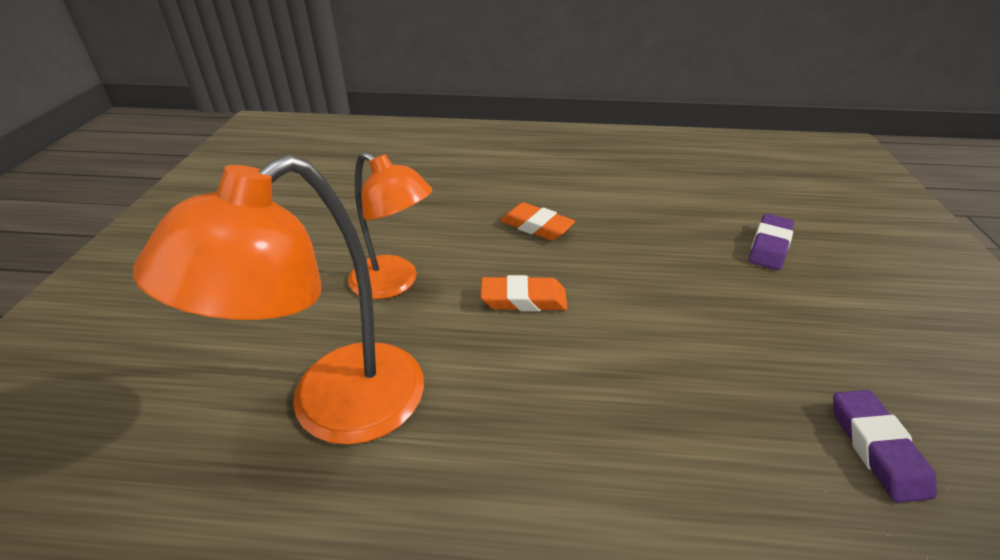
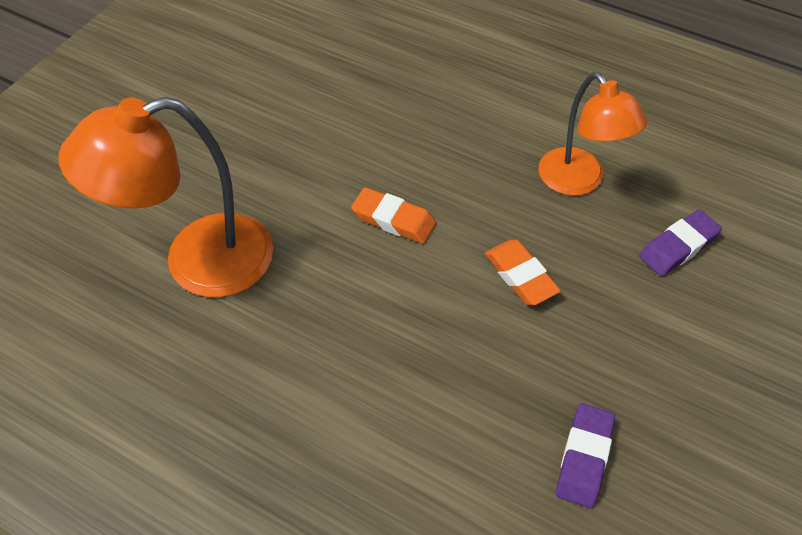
camera: 25 degrees right, 15 degrees up
(394, 283) = (294, 164): orange lamp -> orange lamp (579, 181)
(536, 226) = (458, 144): orange eraser -> orange eraser (520, 276)

